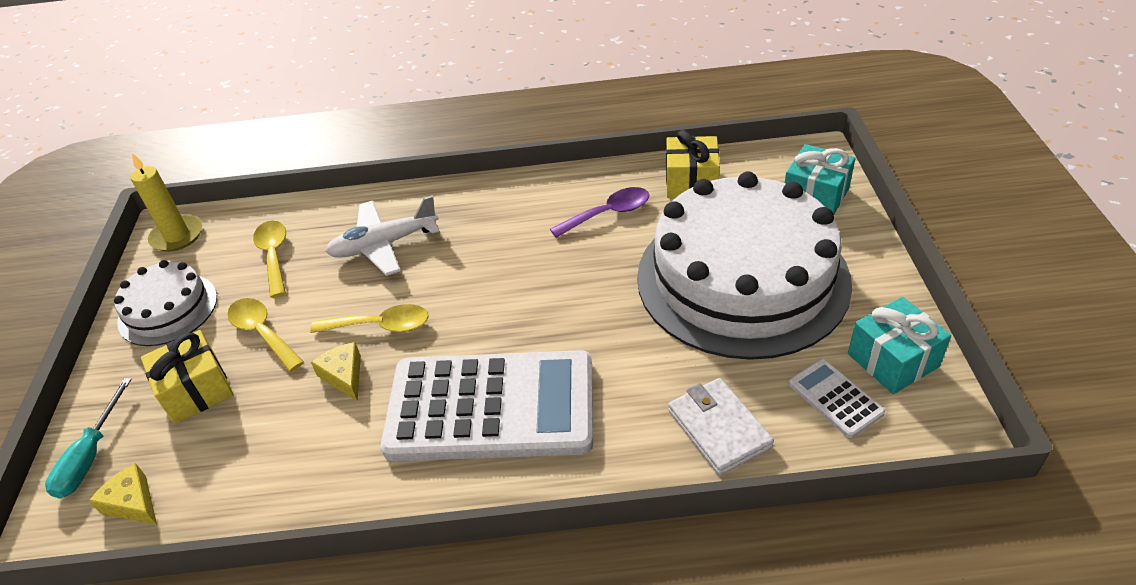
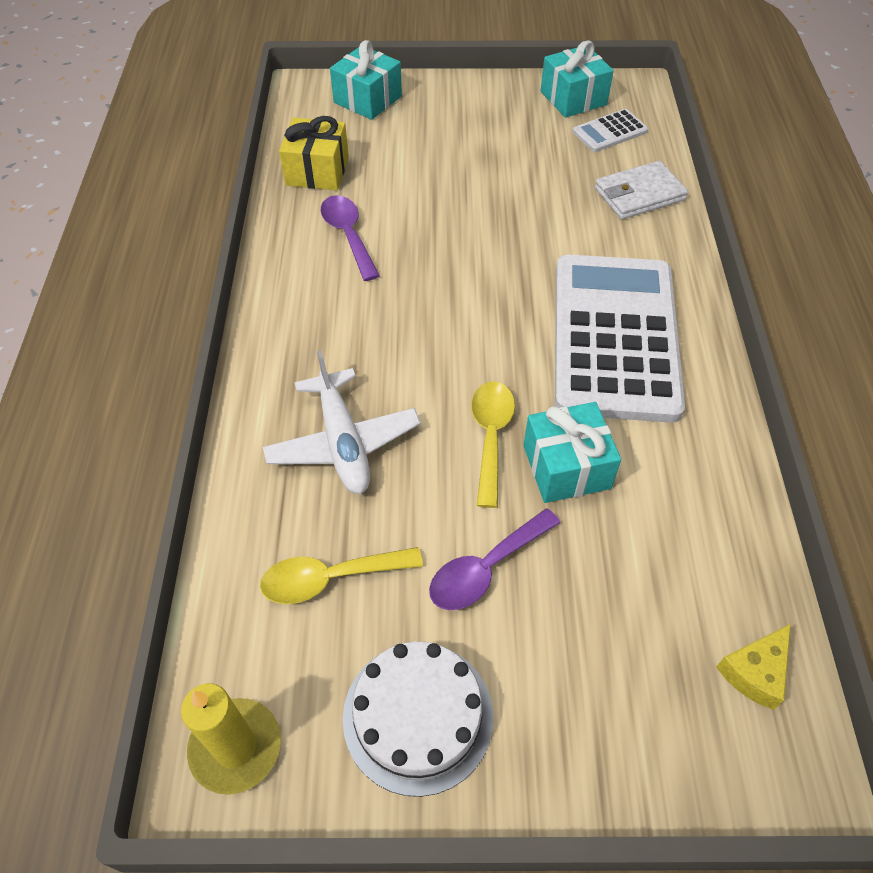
camera: 90 degrees left, 10 degrees up
(90, 456) = (691, 752): turquoise screwdriver -> none
(196, 390) = (581, 634): yellow gift -> none
(263, 333) = (486, 568): yellow spoon -> purple spoon
(344, 376) = (566, 467): yellow cheese -> turquoise gift
(742, 278) = (468, 158): white cake -> none

